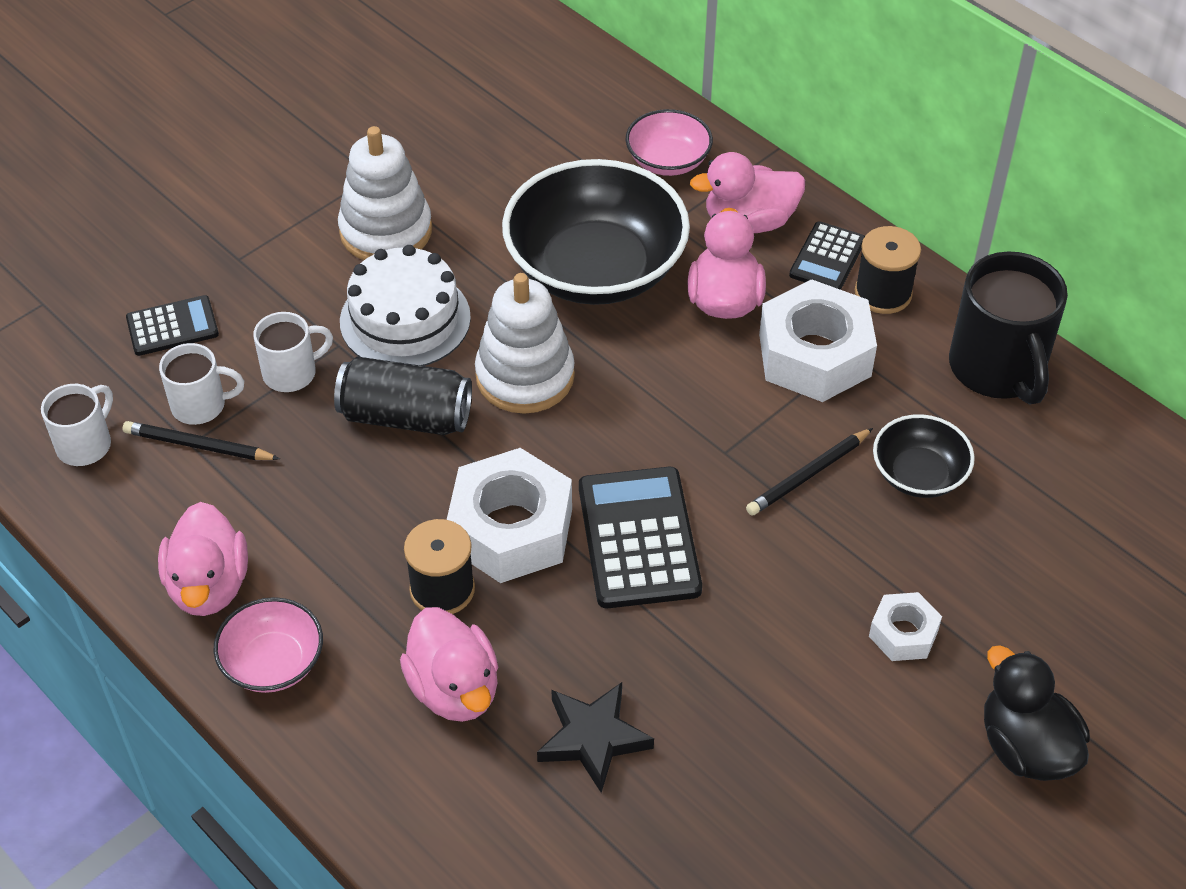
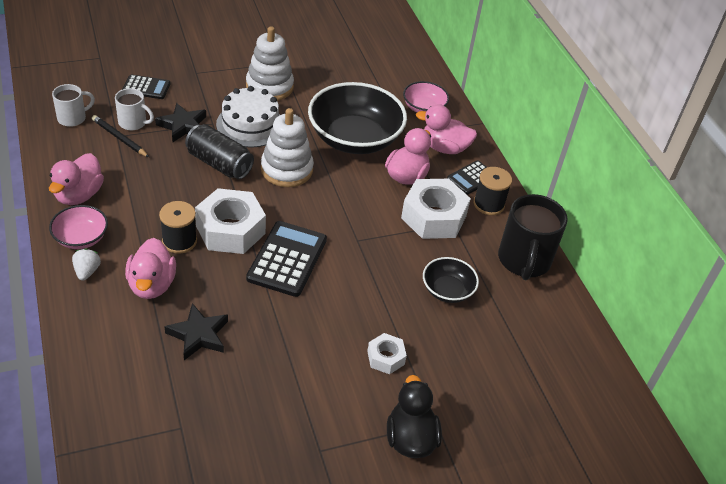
camera: 20 degrees right, 5 degrees down
(291, 373) = (183, 126): white mug -> black star
(329, 717) = (87, 271): none -> white strawberry
(808, 475) = (391, 267): black pencil -> none

